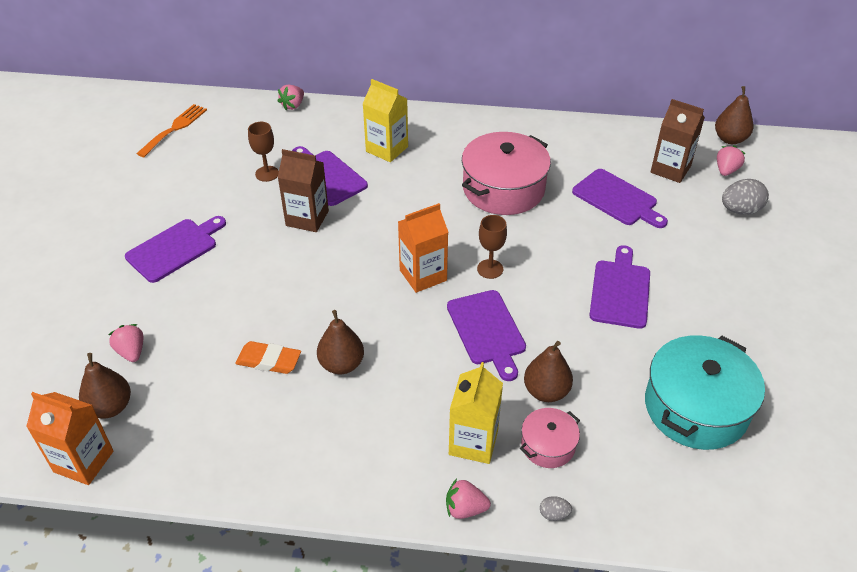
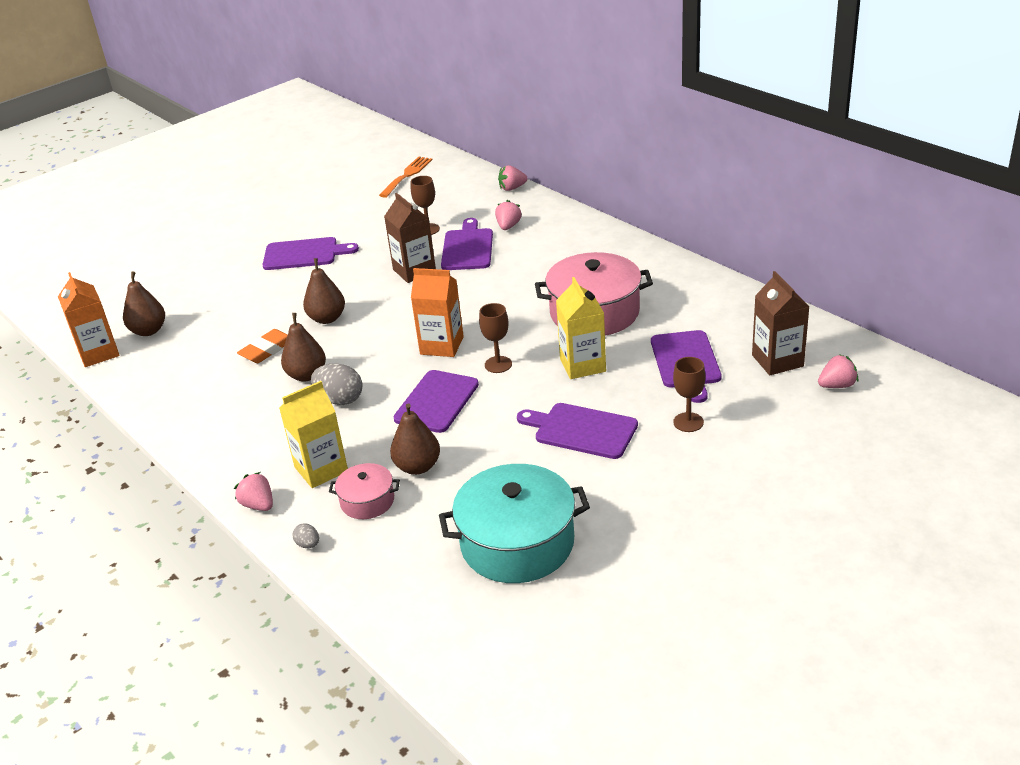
camera: 45 degrees right, 10 degrees down
(131, 352) = (199, 305): pink strawberry -> pink strawberry (508, 226)
(175, 128) = (407, 175): orange fork -> orange fork turned 45 degrees counterclockwise
(269, 360) = (267, 350): orange eraser -> orange eraser turned 75 degrees clockwise
(387, 149) = (540, 246): yellow carton -> yellow carton (582, 365)
(620, 291) = (581, 430): purple cutting board -> purple cutting board turned 120 degrees counterclockwise
(678, 245) = (688, 422): none -> brown goblet
(730, 139) = (885, 361): brown pear -> brown pear (327, 318)
(740, 210) = (798, 423): grey egg -> grey egg (340, 400)

